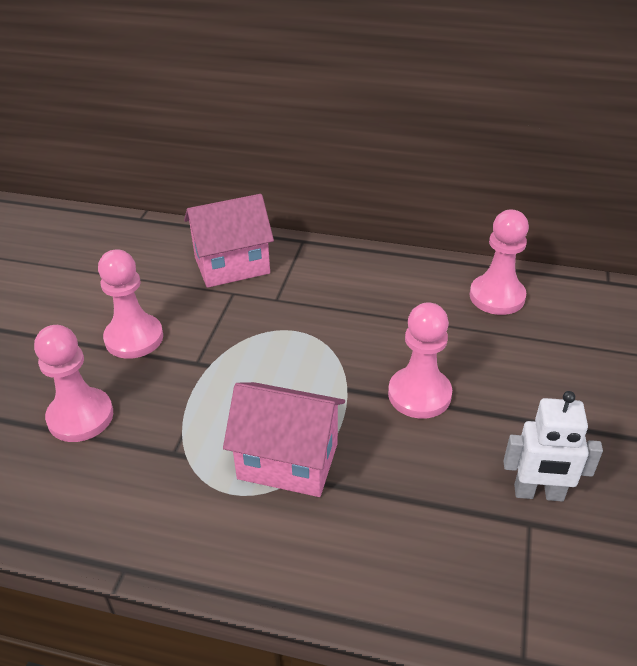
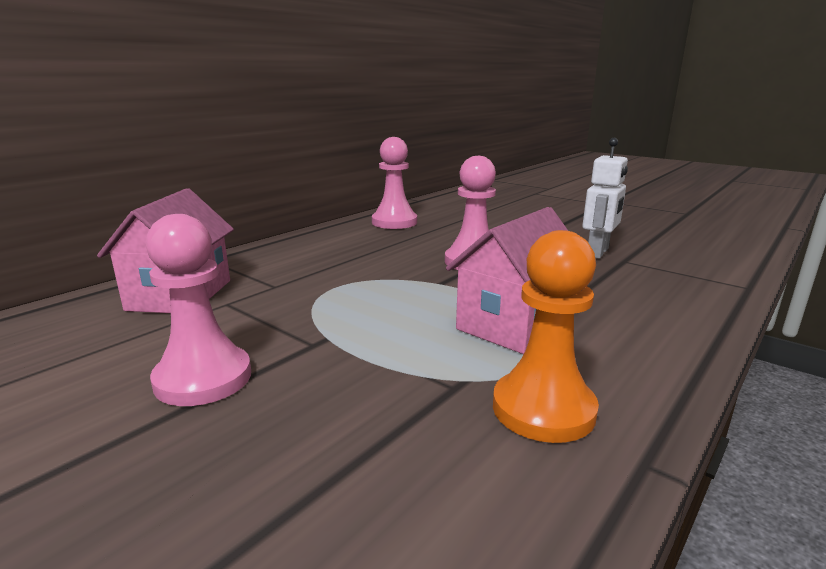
camera: 65 degrees left, 20 degrees down
(80, 417) = (311, 457): pink pawn -> none
(164, 506) = (543, 409): none -> orange pawn

